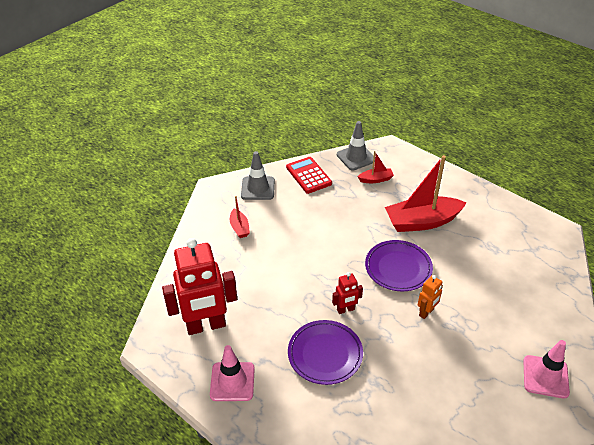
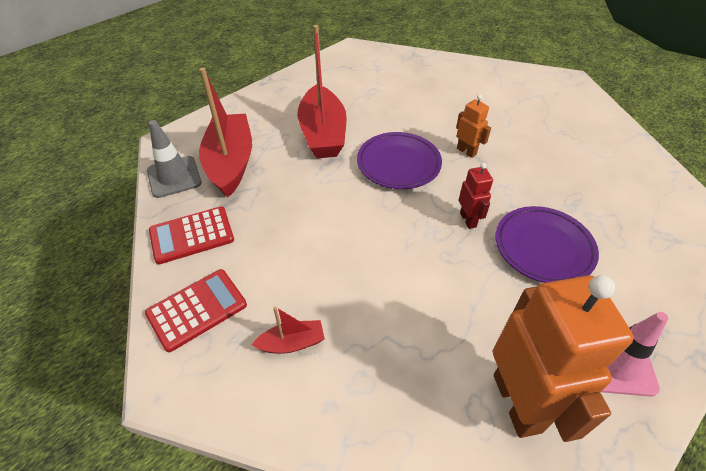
camera: 85 degrees left, 5 degrees up
(206, 326) = (517, 402): red robot -> orange robot
(258, 188) = (197, 309): grey traffic cone -> red calculator
(375, 179) = (230, 163): red boat -> red boat, size x2.13
(545, 376) = (535, 91): pink traffic cone -> none

